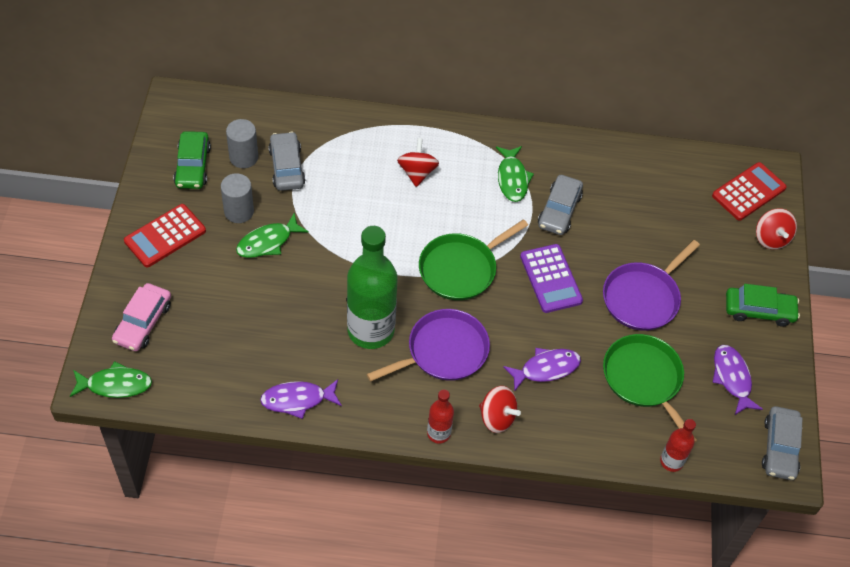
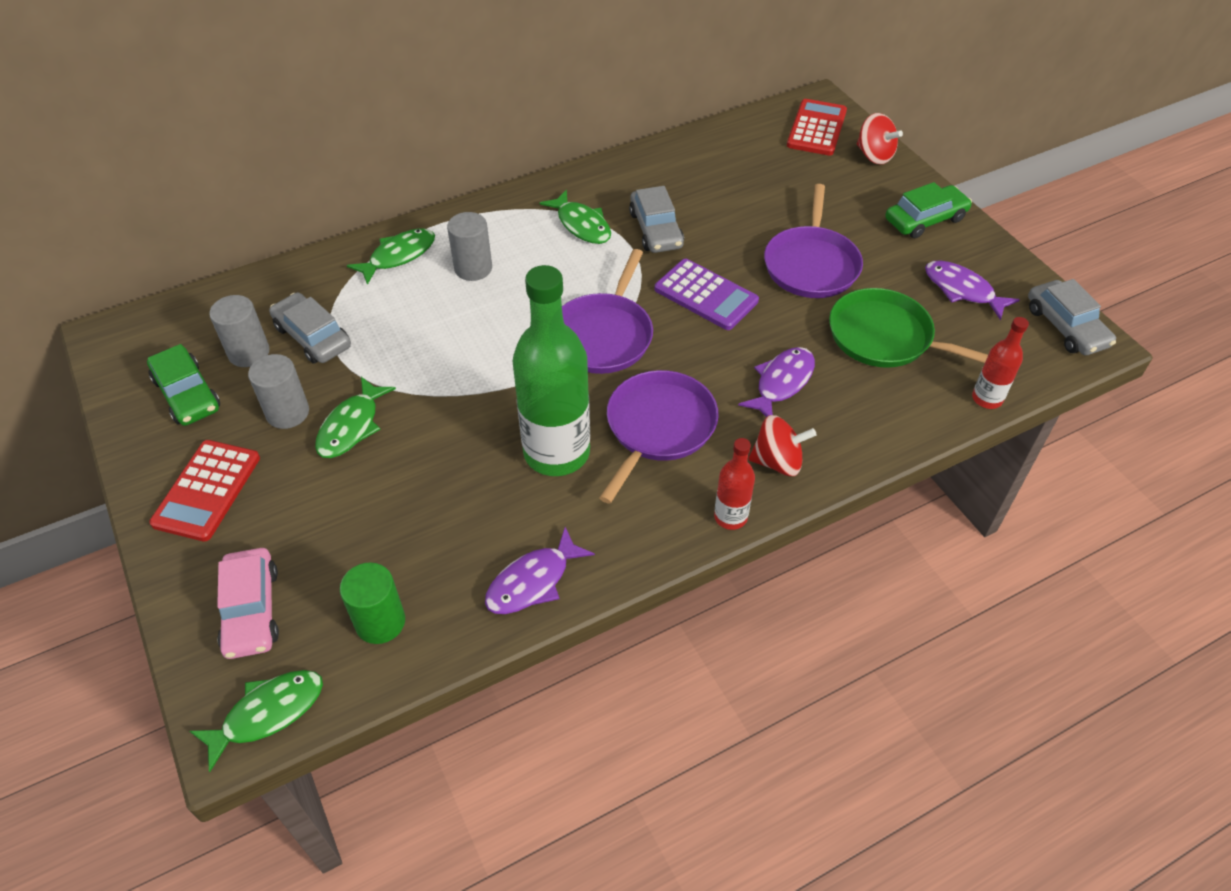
camera: 30 degrees left, 5 degrees down
(202, 371) = (380, 622): none -> green cylinder
(378, 137) = (399, 256): none -> green fish
(417, 172) = (473, 268): red spinning top -> grey cylinder
(461, 269) = (603, 335): green pan -> purple pan

